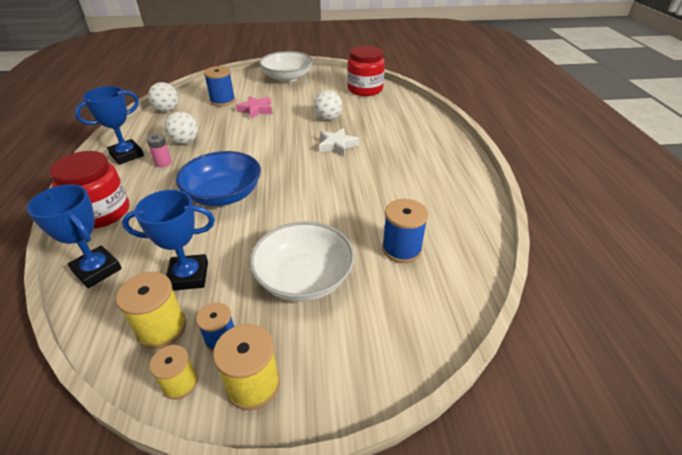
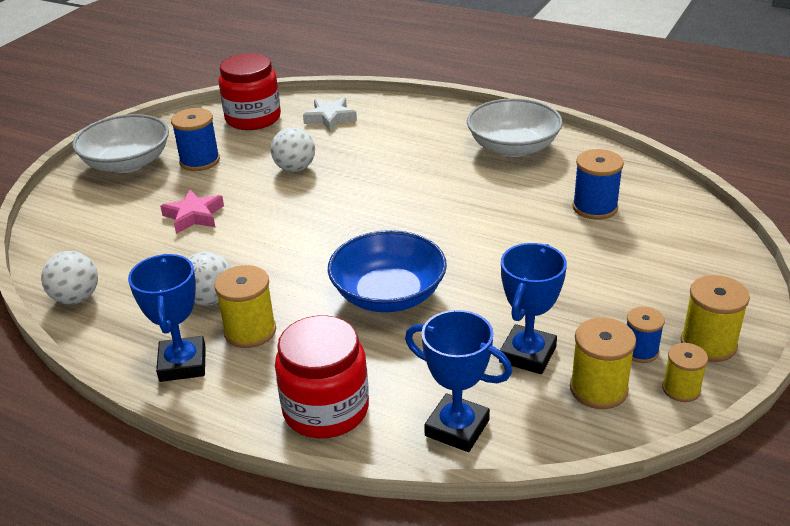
camera: 55 degrees left, 5 degrees down
(97, 270) = (457, 428): blue trophy -> blue trophy turned 45 degrees clockwise
(163, 163) = (250, 331): pink battery -> yellow spool
(222, 101) = (121, 238): blue spool -> blue spool (200, 161)
(304, 278) = (591, 277): white bowl -> white bowl (513, 147)
(337, 145) = (368, 182): white star -> white star (330, 118)

